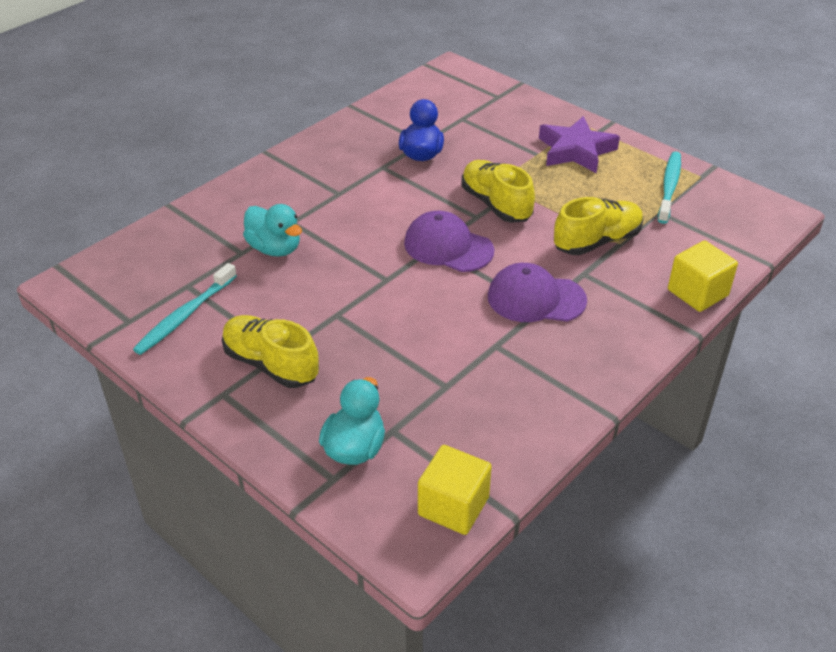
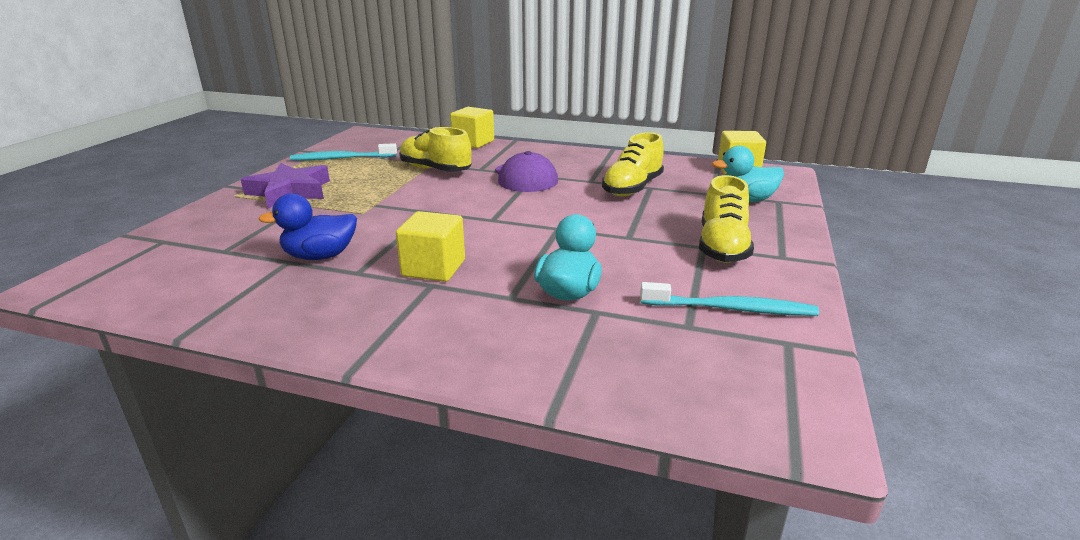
camera: 115 degrees left, 15 degrees down
(362, 198) = (433, 268): none -> yellow cube
(448, 247) = (487, 214): purple cap -> none
(496, 204) = (404, 207): yellow shoe -> yellow shoe (632, 188)

